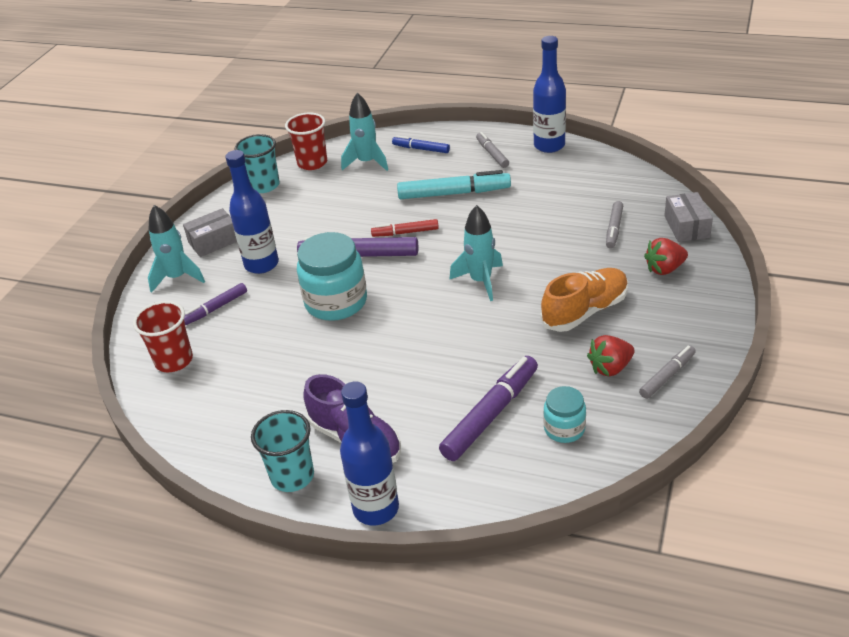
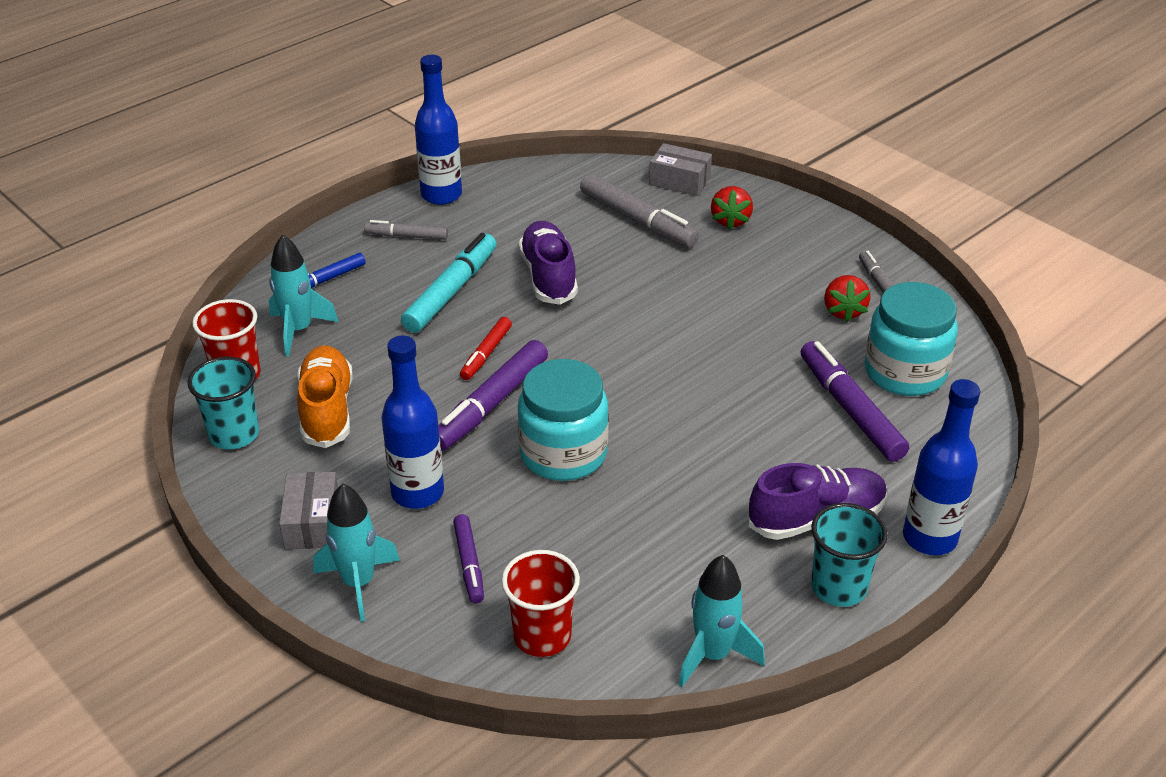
camera: 65 degrees left, 0 degrees up
(481, 281) = (634, 335): turquoise rocket -> turquoise rocket (713, 655)
(508, 221) = (548, 276): none -> purple shoe
(564, 429) = (904, 372): turquoise jar -> turquoise jar, size x1.83
(585, 311) = (748, 291): orange shoe -> orange shoe (327, 410)
(614, 228) = (637, 220): grey marker -> grey marker, size x1.75

